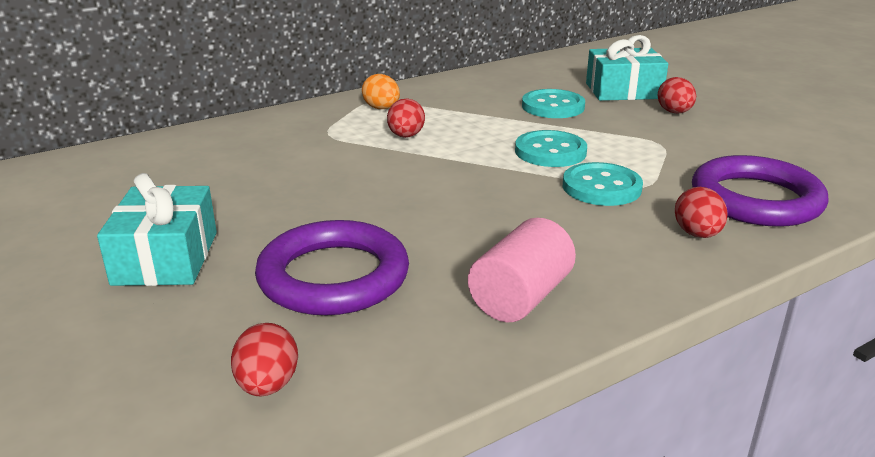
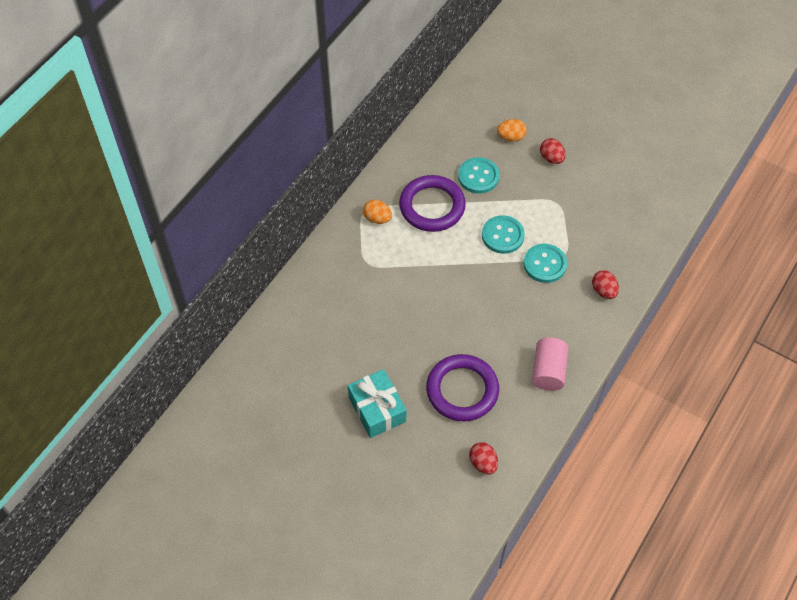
camera: 25 degrees left, 30 degrees up
(406, 136) = (414, 248): red egg -> none
(623, 91) = (511, 137): turquoise gift -> orange egg
(756, 199) = (621, 247): purple ring -> purple ring (432, 206)

